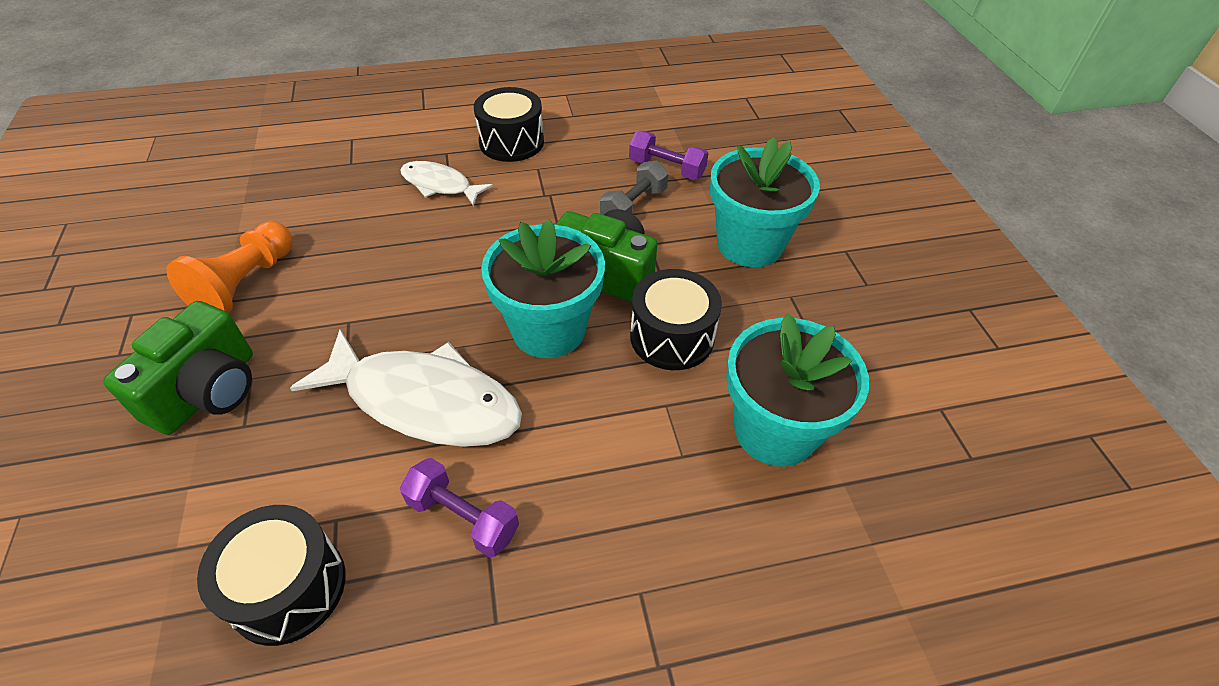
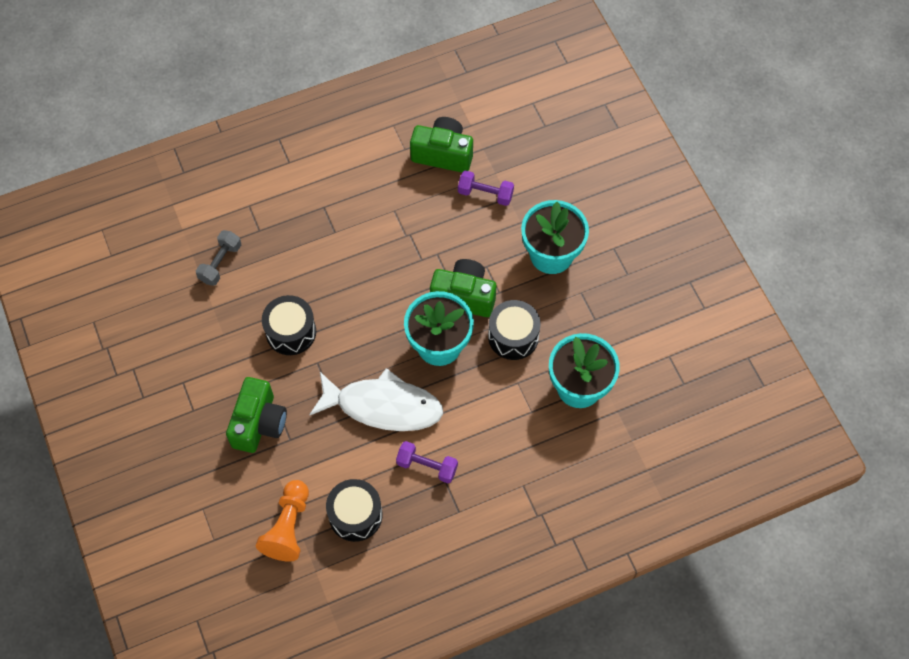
camera: 10 degrees left, 15 degrees up
(245, 284) = (240, 347): orange pawn -> orange pawn (288, 527)
(440, 185) = (331, 240): white fish -> none
(511, 142) = (367, 187): black drum -> black drum (291, 332)
(620, 125) = (443, 154): none -> green camera
(633, 206) = (469, 235): grey dumbbell -> grey dumbbell (220, 263)

